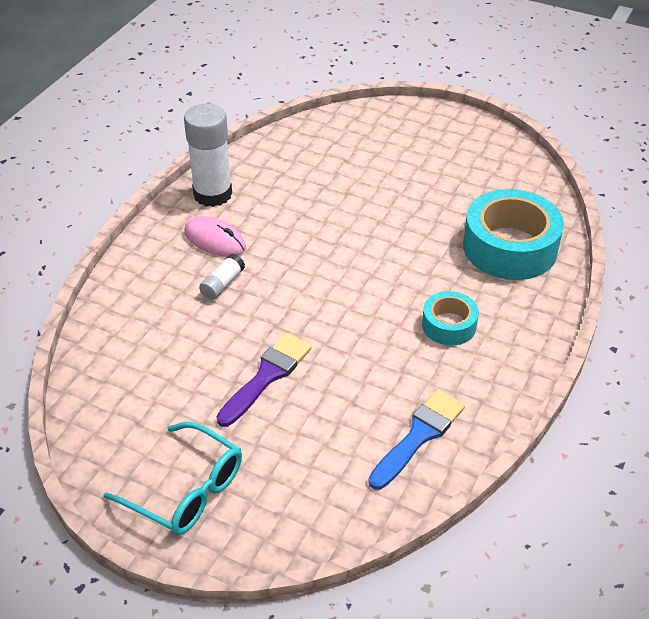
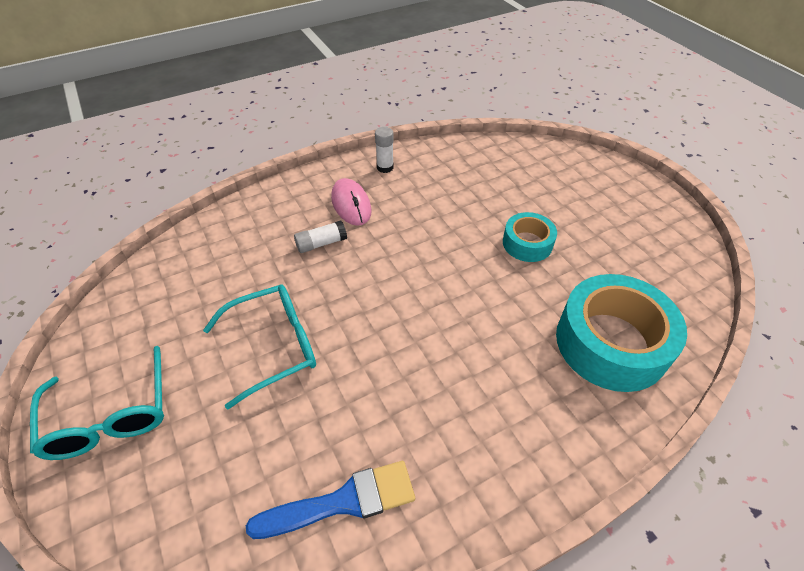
camera: 35 degrees right, 5 degrees up
(212, 194) = (385, 167): white glue stick -> white glue stick, size x0.48
(267, 376) = (274, 346): purple brush -> turquoise glasses
(449, 325) = (478, 393): turquoise tape -> turquoise tape (527, 243)

